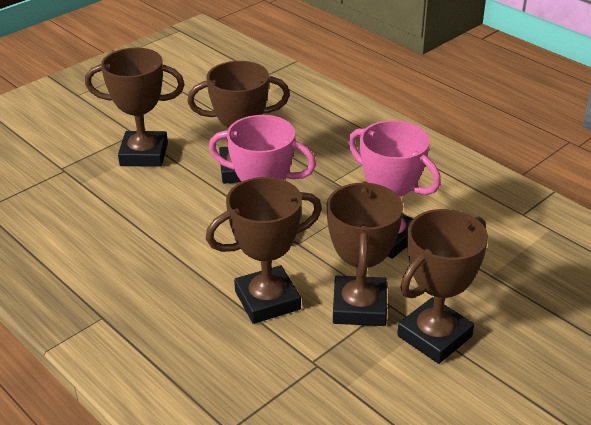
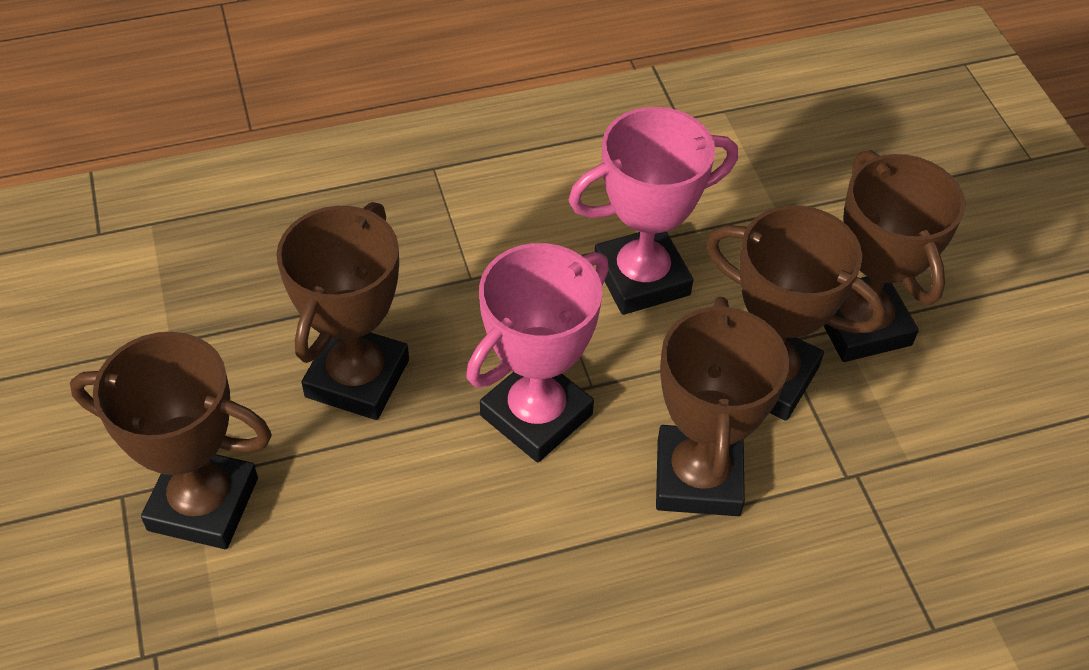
camera: 65 degrees left, 15 degrees up
(144, 154) = (203, 504): brown trophy -> brown trophy turned 75 degrees clockwise

